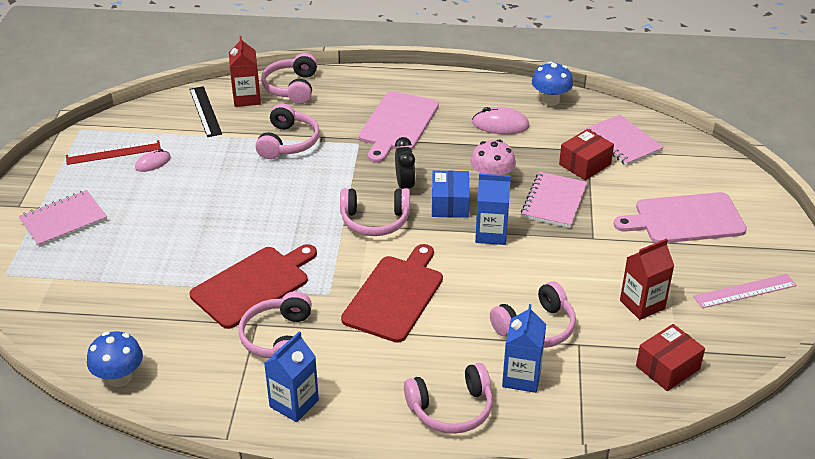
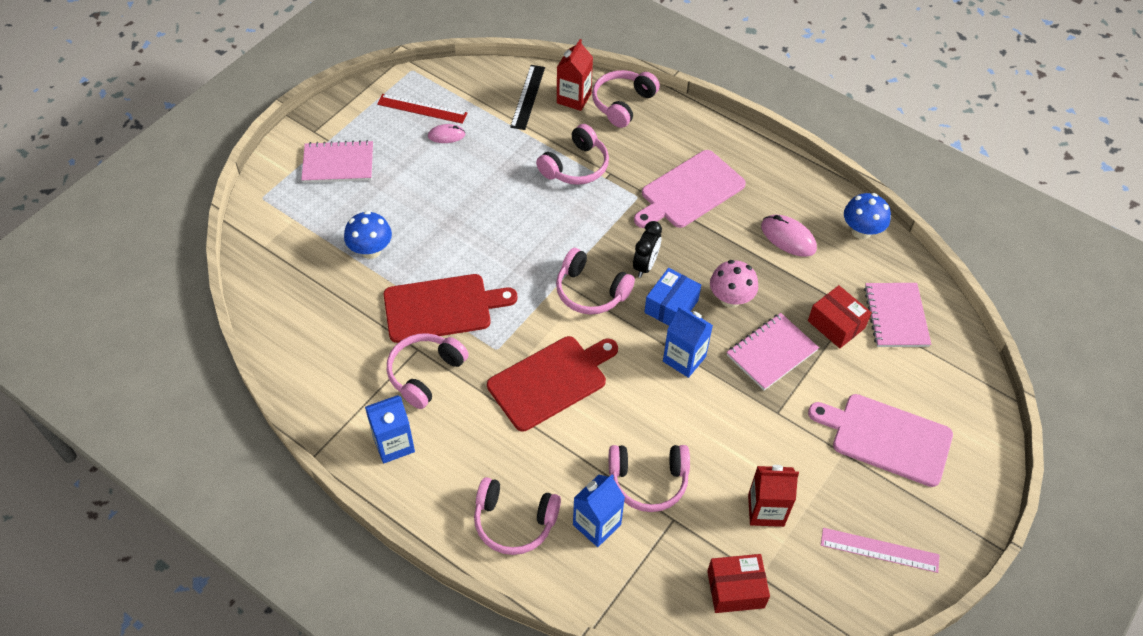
camera: 30 degrees right, 15 degrees up
(119, 378) = (281, 345): blue mushroom -> blue mushroom (371, 250)
(585, 164) = (836, 324): red box -> red box turned 60 degrees clockwise

